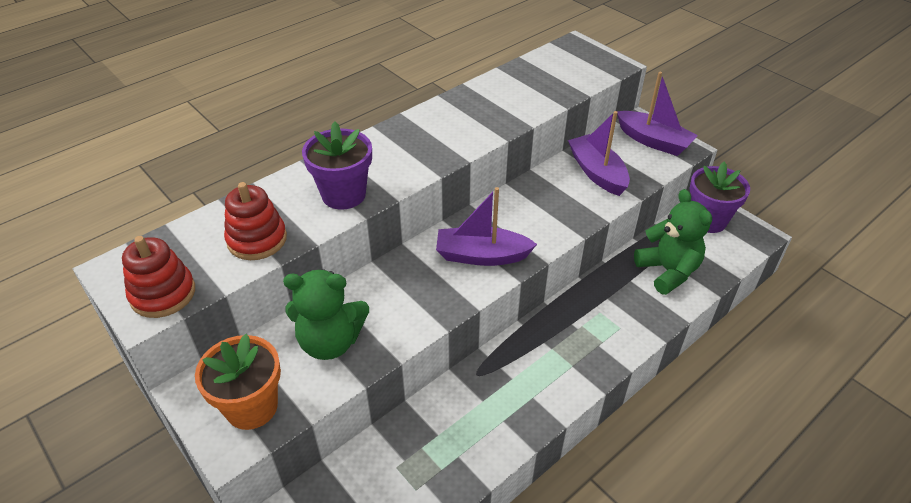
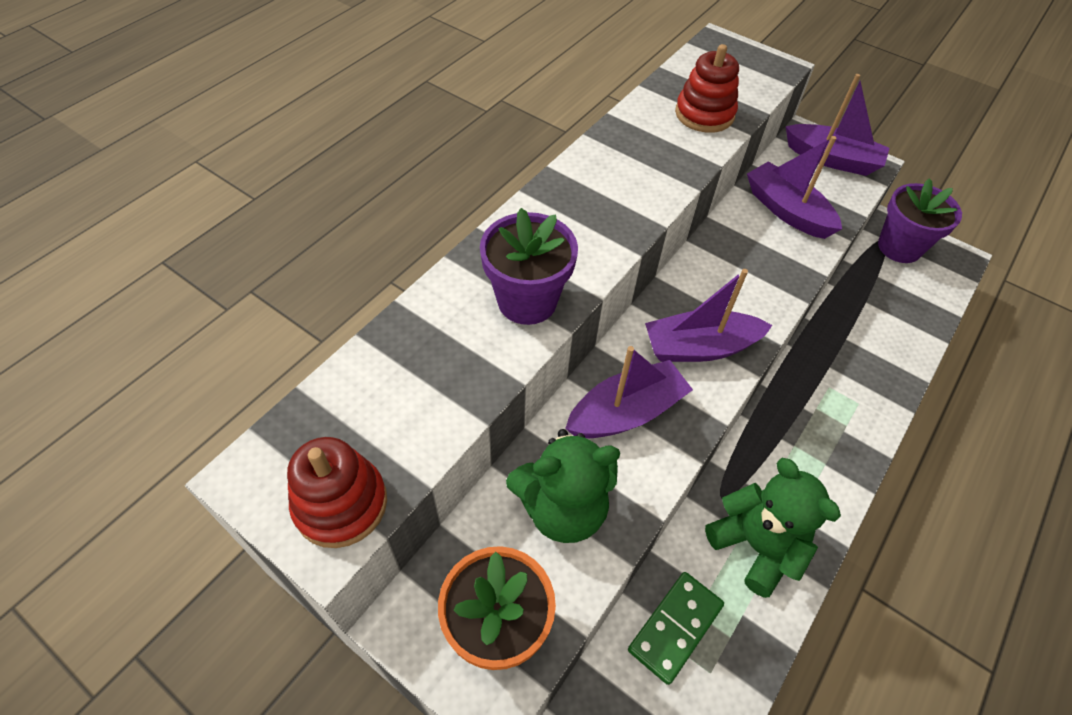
camera: 15 degrees left, 10 degrees up
(257, 239) = (439, 390): red stacking toy -> red stacking toy (704, 114)
(401, 454) = (675, 627): none -> green domino
(405, 289) = (626, 412): none -> purple boat
(668, 271) = (882, 320): green teddy bear -> green teddy bear (756, 545)

